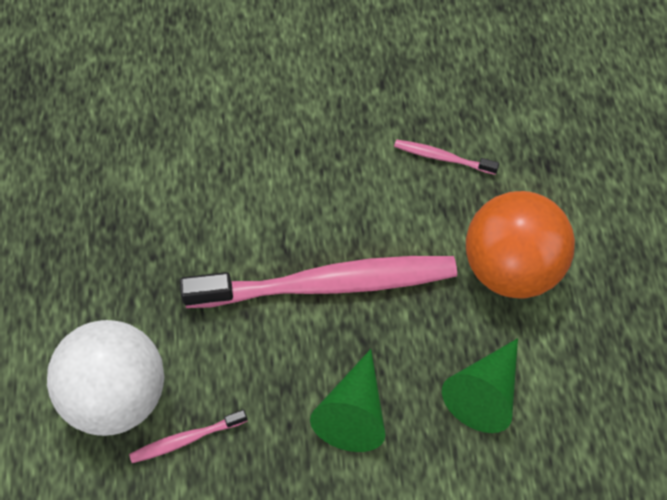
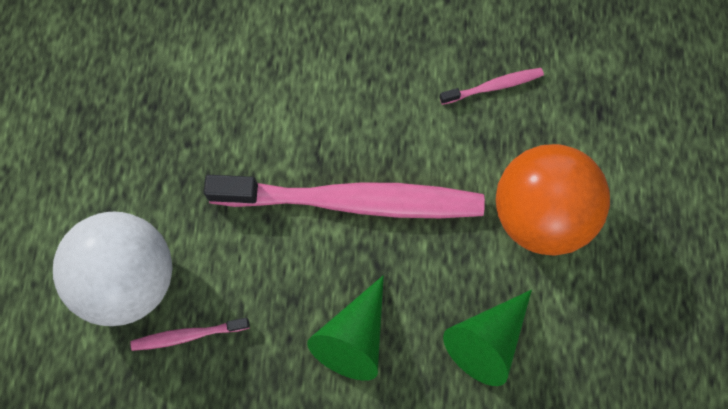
camera: 10 degrees right, 10 degrees up
(442, 157) = (493, 86): pink toothbrush -> pink toothbrush turned 135 degrees clockwise

